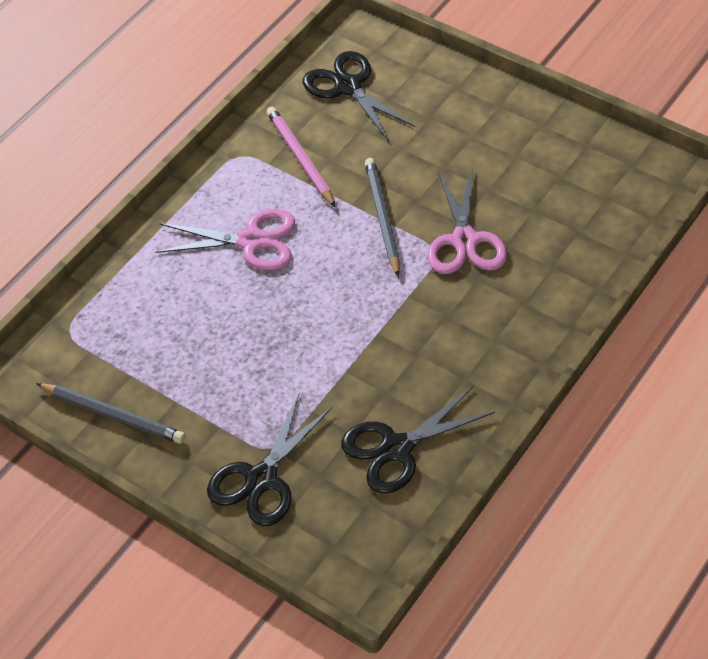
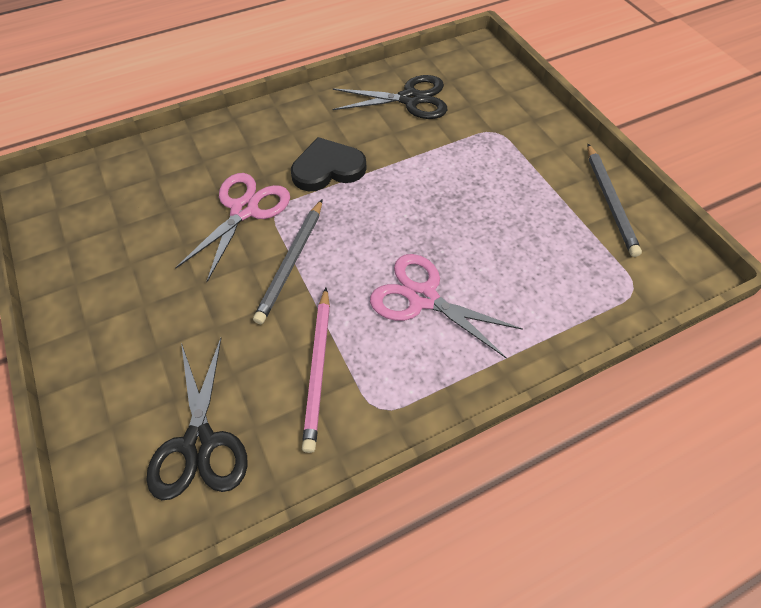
camera: 155 degrees left, 5 degrees up
(113, 415) = (610, 201): grey pencil -> grey pencil turned 150 degrees counterclockwise
(262, 479) = (512, 117): black scissors -> none
(422, 317) = (328, 168): none -> black heart

